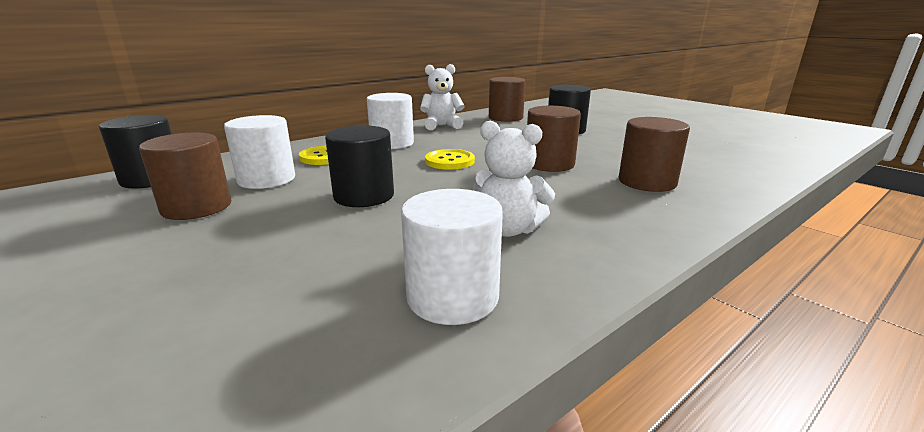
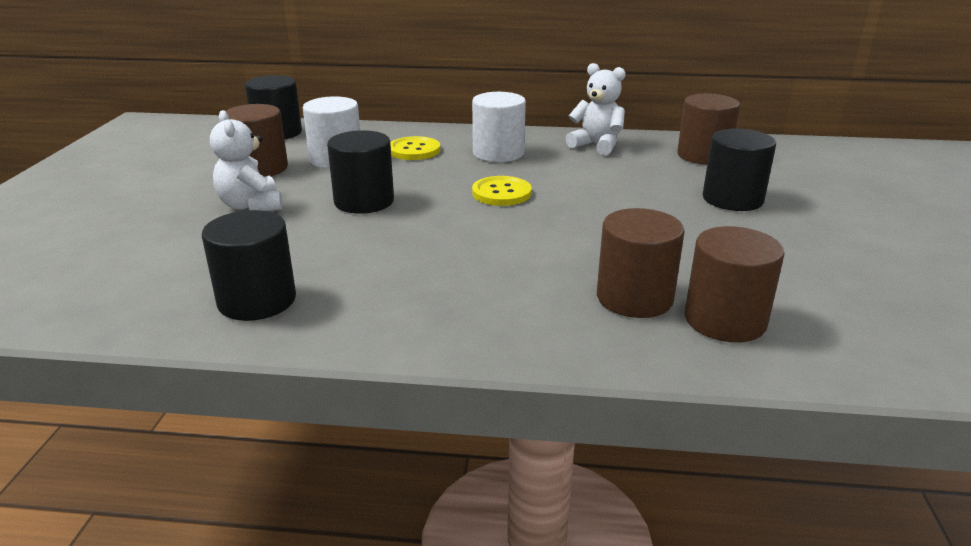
camera: 45 degrees right, 5 degrees up
(452, 297) = (257, 300): white cylinder -> black cylinder
(508, 229) = (391, 277): white teddy bear -> white teddy bear (251, 206)
(549, 164) = (588, 234): brown cylinder -> brown cylinder (725, 320)

